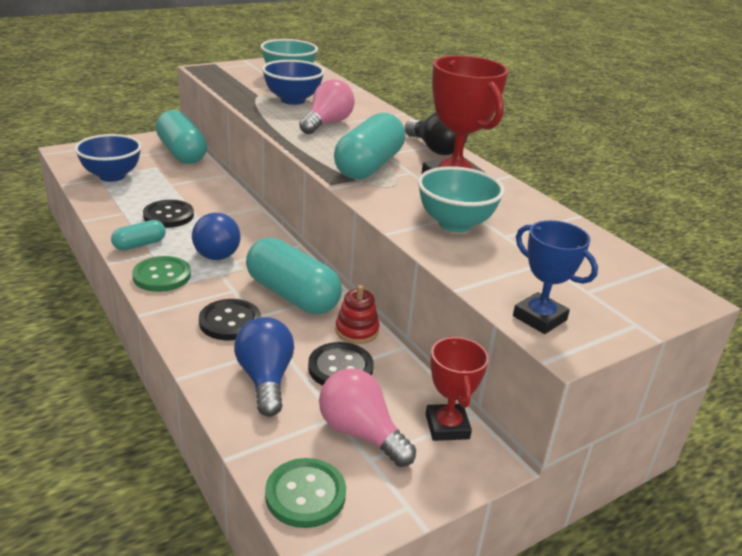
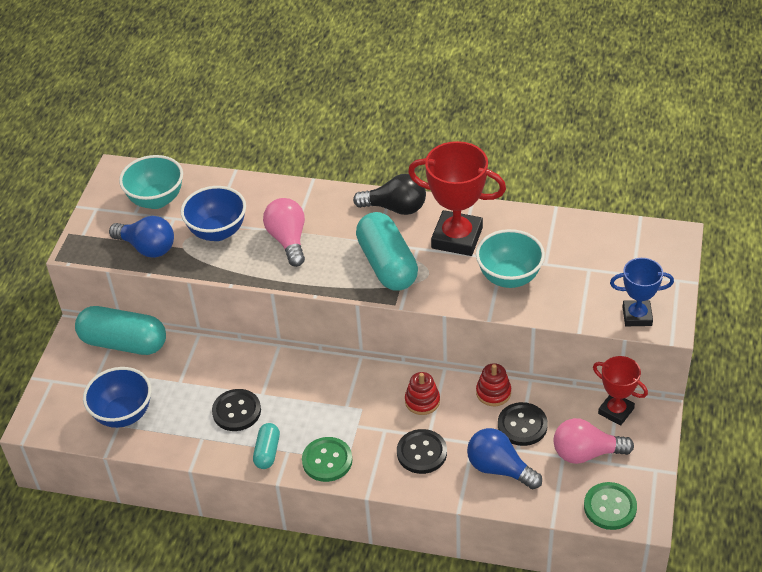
camera: 40 degrees left, 15 degrees up
(215, 250) = (321, 411): blue light bulb -> blue light bulb (147, 248)
(292, 295) = (422, 401): turquoise capsule -> red stacking toy

